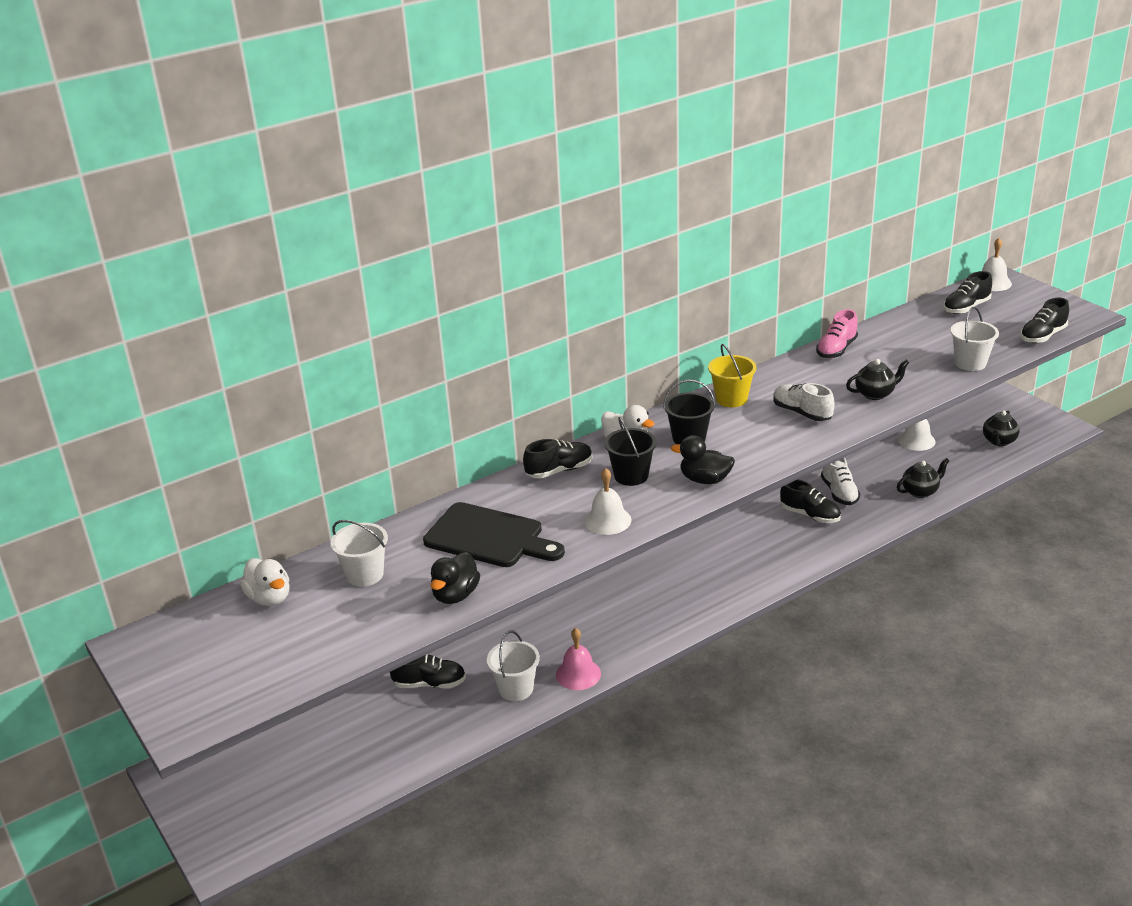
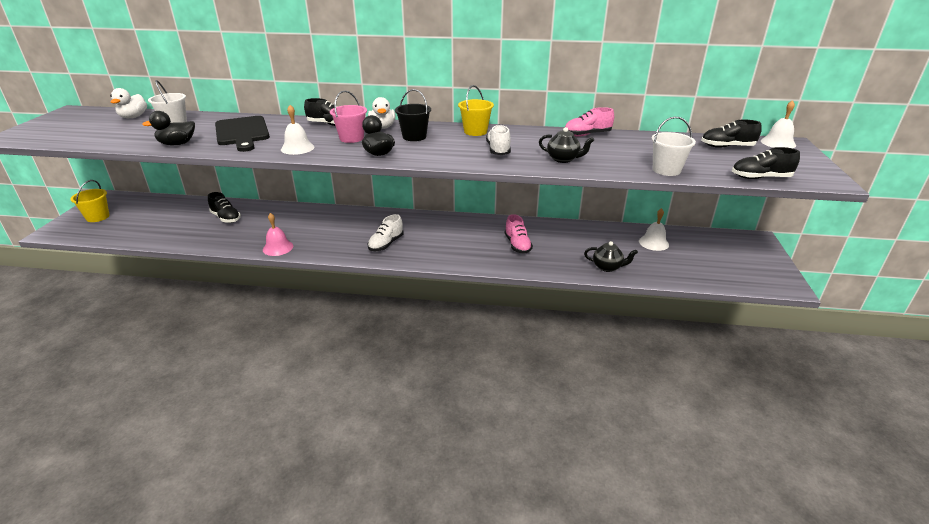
camera: 40 degrees right, 0 degrees up
(237, 798) = (98, 217): none -> yellow bucket
(516, 689) = (246, 238): white bucket -> none
(631, 476) = (351, 138): black bucket -> pink bucket
(810, 515) = (517, 245): black shoe -> pink shoe
(839, 492) = (555, 243): white shoe -> white shoe (386, 244)
(999, 441) = (715, 269): black teapot -> none

